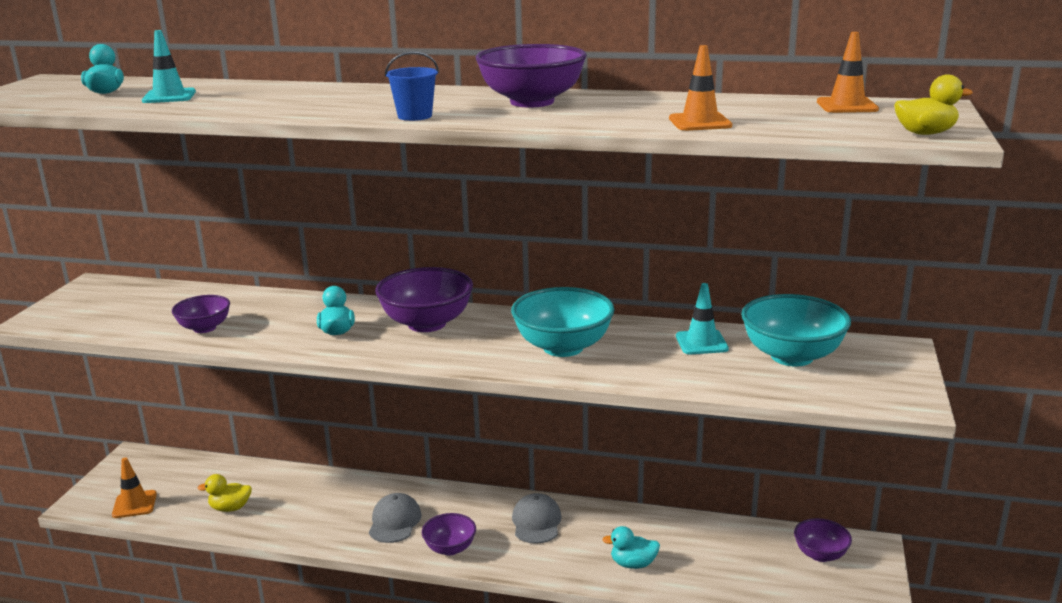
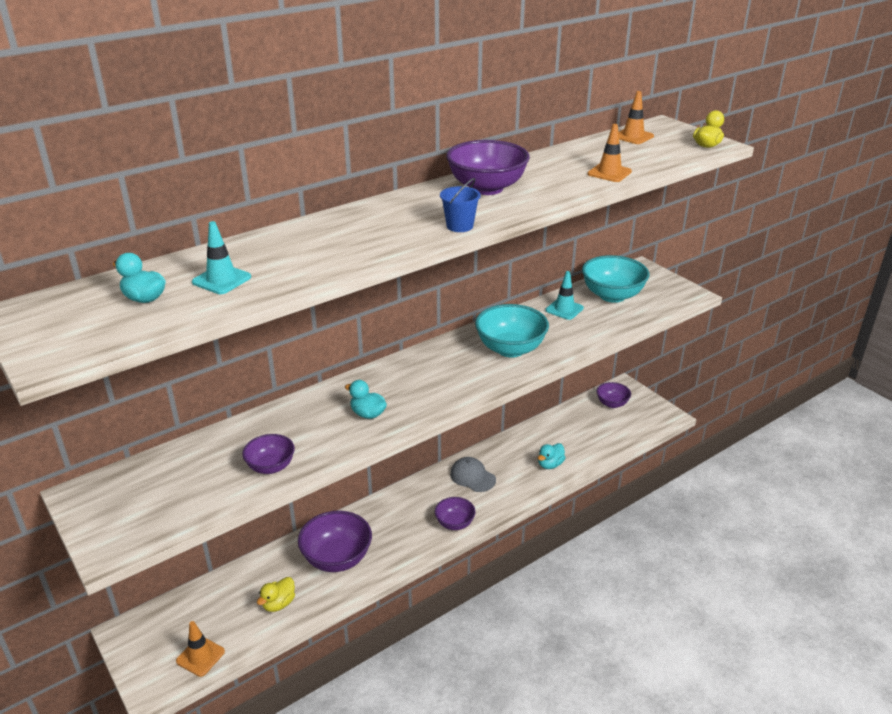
camera: 50 degrees left, 10 degrees up
(394, 522) = (398, 532): grey cap -> none
(427, 323) = (409, 377): purple bowl -> purple bowl (337, 558)

